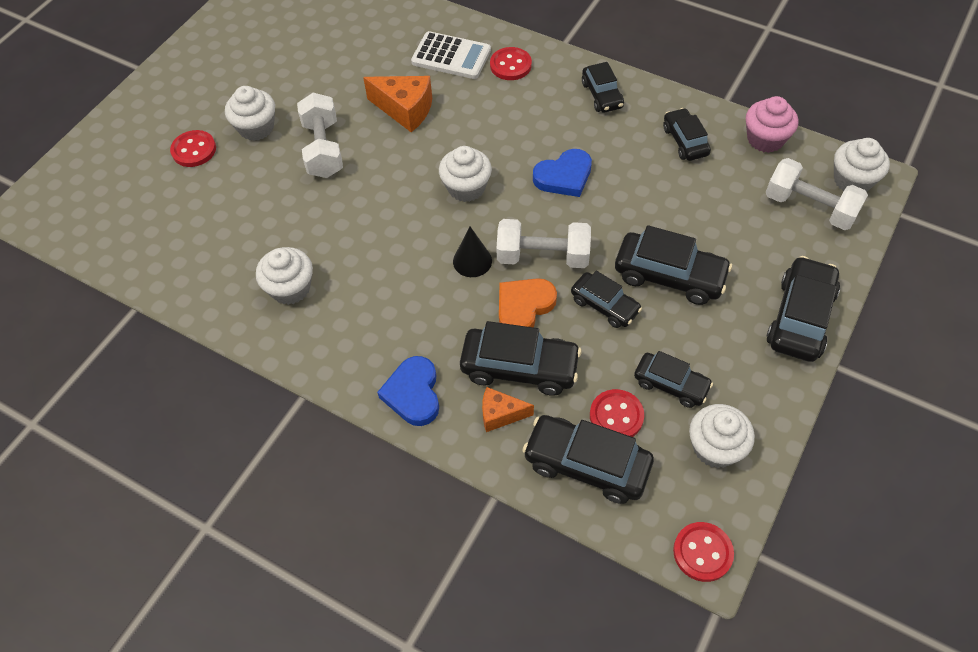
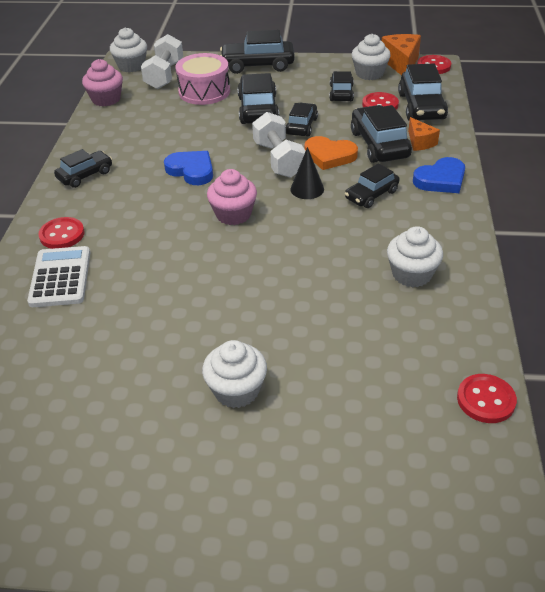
camera: 115 degrees left, 15 degrees down
(194, 150) = (301, 433): red button -> red button (485, 400)
(323, 149) = (238, 321): white dumbbell -> none
(405, 110) = (154, 282): orange cheese -> orange cheese (401, 64)
(466, 187) = (233, 214): white cupcake -> pink cupcake
(685, 141) = (123, 128): black car -> black car (371, 195)
(744, 236) = (204, 91): none -> pink drum

